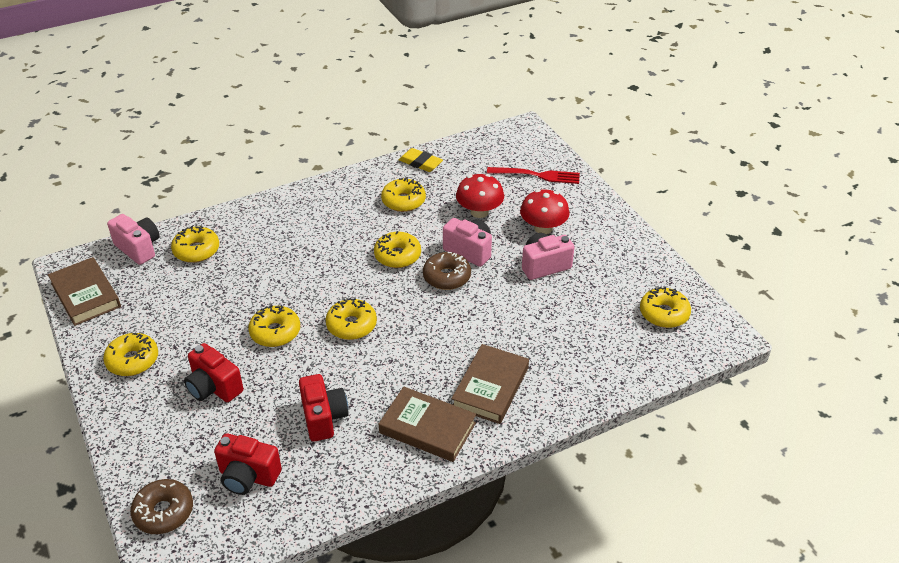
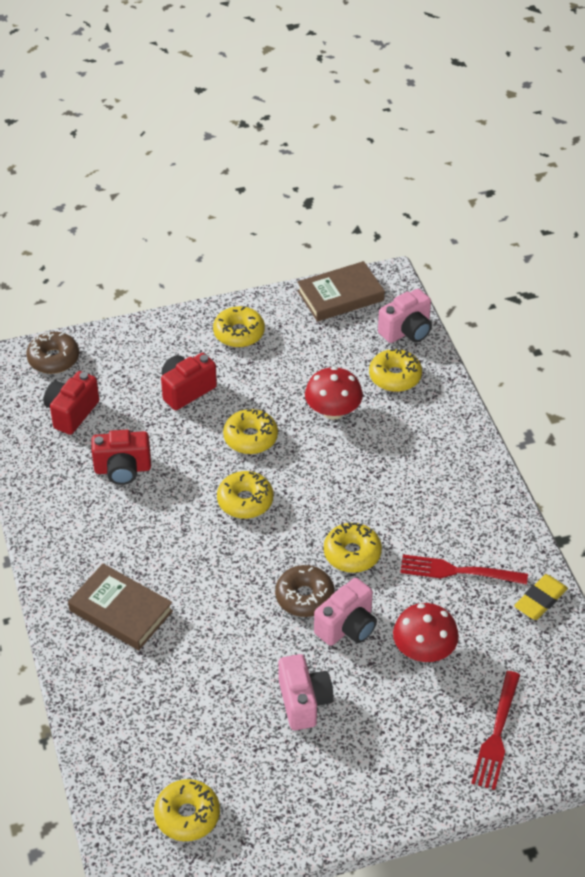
camera: 100 degrees right, 5 degrees up
(403, 201) = (458, 571): yellow donut -> red fork
(427, 428) = (84, 549): brown book -> none
(543, 228) = (379, 717): red mushroom -> red mushroom (333, 411)

